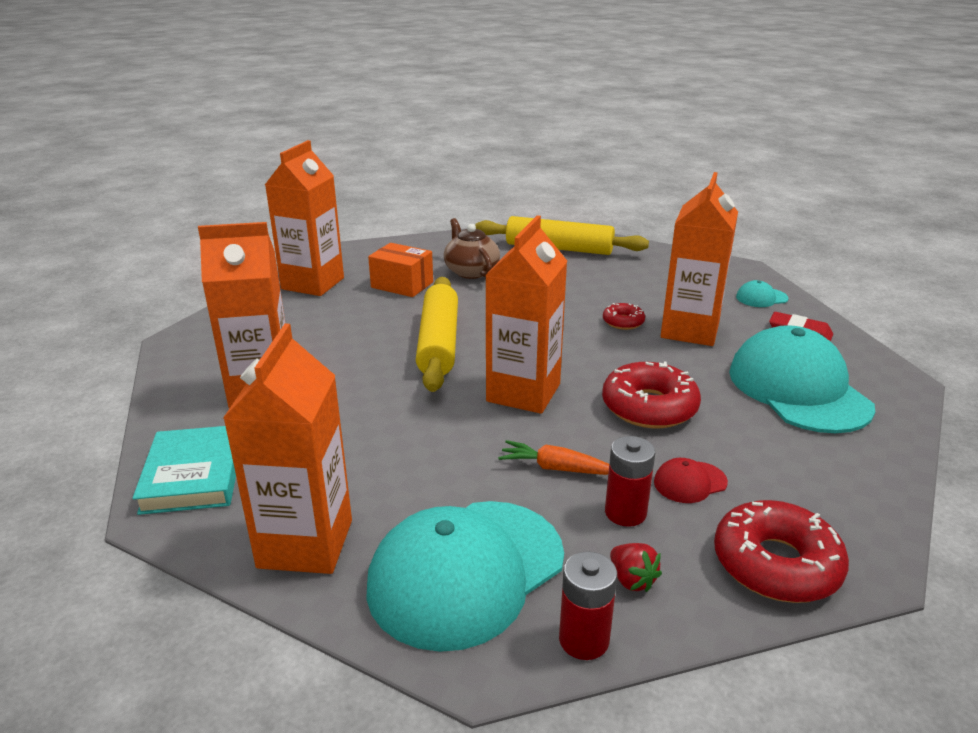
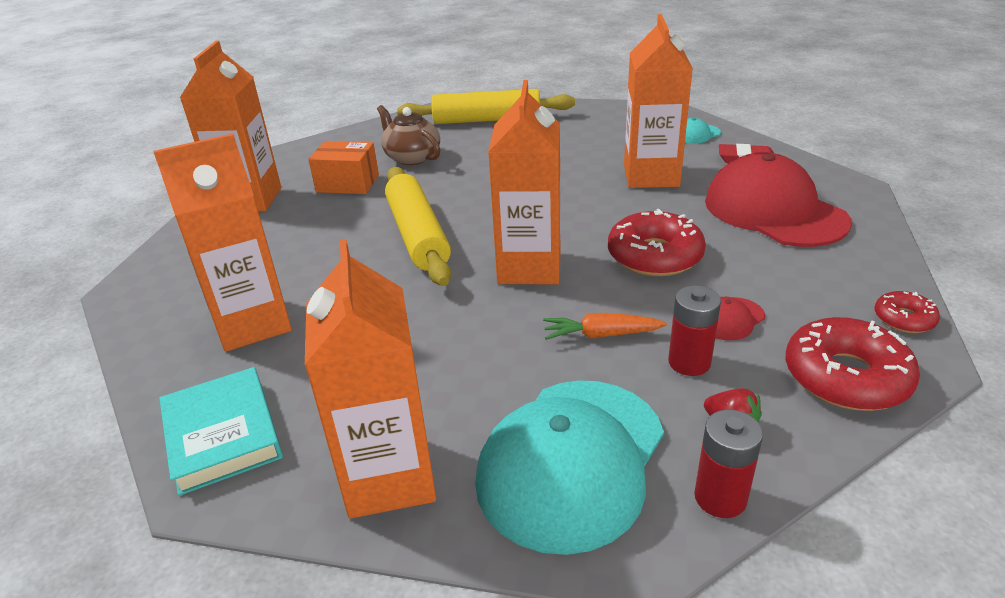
camera: 15 degrees left, 5 degrees up
(623, 322) = (586, 180): red donut -> red donut (904, 319)
(798, 389) = (774, 211): turquoise cap -> red cap

